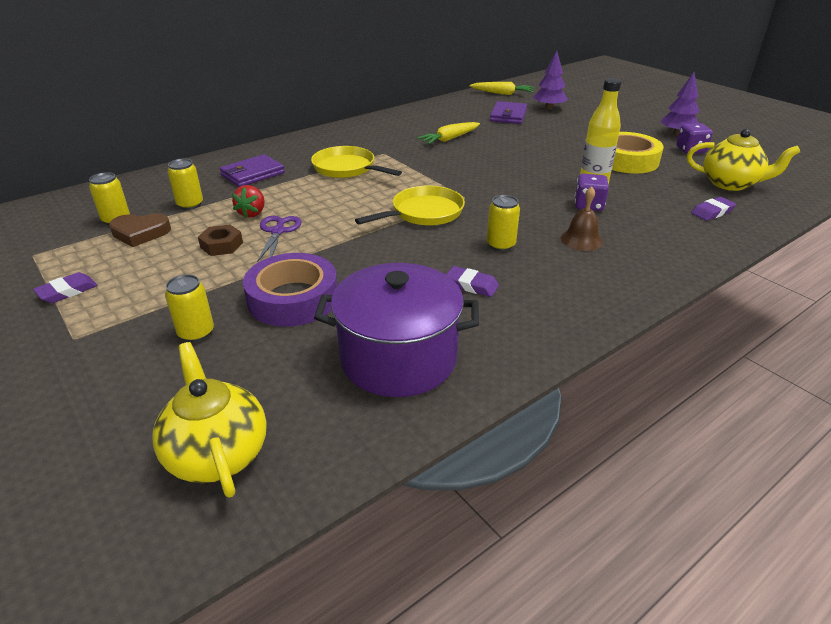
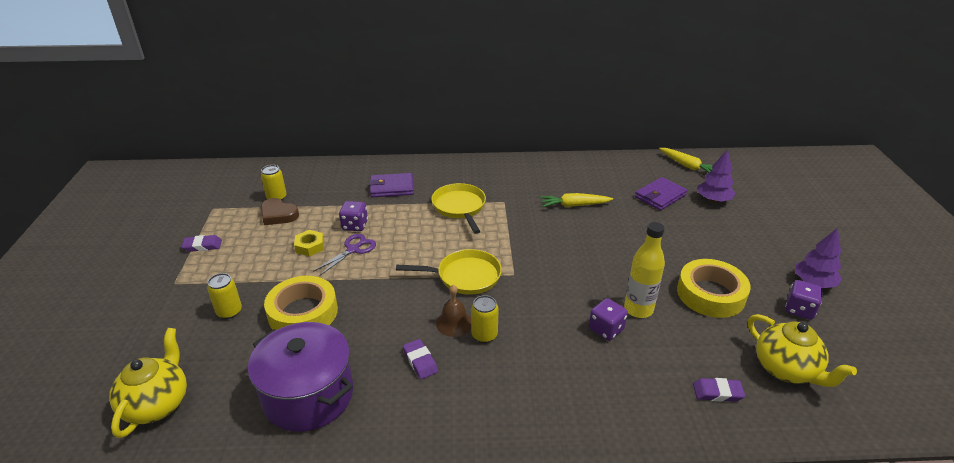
camera: 35 degrees right, 0 degrees up
(190, 204) = (327, 201): yellow can -> none
(221, 245) = (310, 246): brown nut -> yellow nut
(252, 213) = (355, 225): red strawberry -> purple dice
(293, 298) = (303, 312): purple tape -> yellow tape
(581, 240) = (554, 362): brown bell -> brown bell (454, 323)

